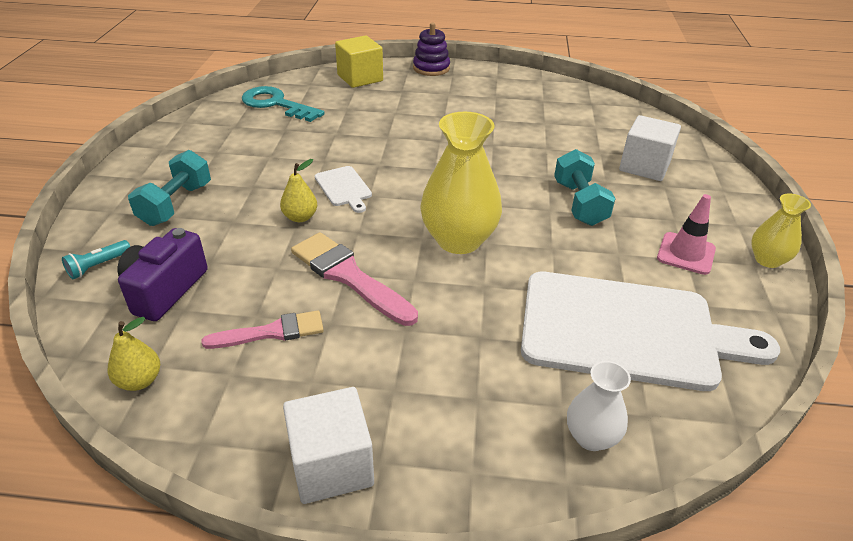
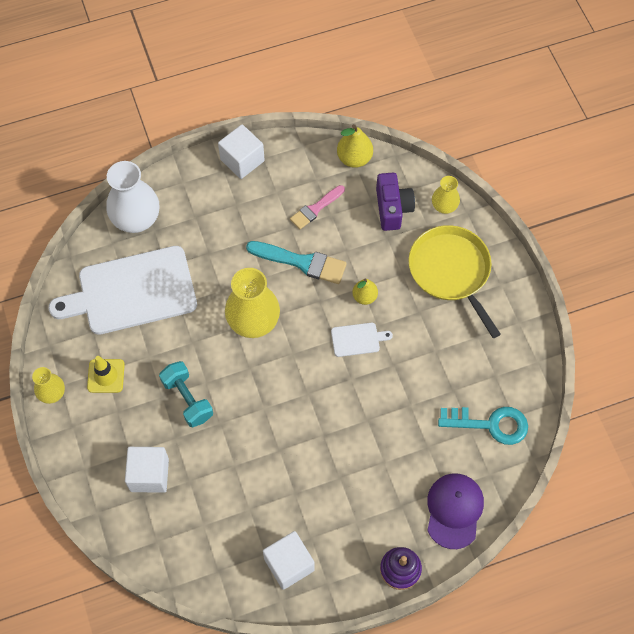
camera: 155 degrees right, 25 degrees up
(98, 266) = (444, 207): turquoise flashlight -> yellow vase
(140, 380) = (354, 158): yellow pear -> yellow pear, size x1.50
(176, 204) = (451, 272): turquoise dumbbell -> yellow pan
(344, 188) = (357, 339): white cutting board -> white cutting board turned 135 degrees clockwise
(348, 276) = (302, 262): pink brush -> turquoise brush
(360, 78) = (454, 510): yellow cube -> purple cap
(524, 91) = (289, 564): none -> white cube
(591, 437) = (136, 219): white vase -> white vase, size x1.85
(686, 253) = (106, 376): pink traffic cone -> yellow traffic cone

